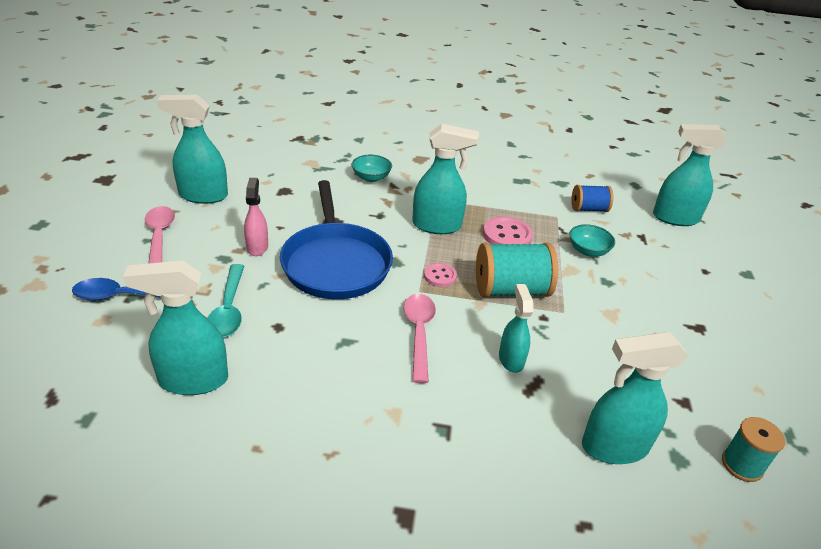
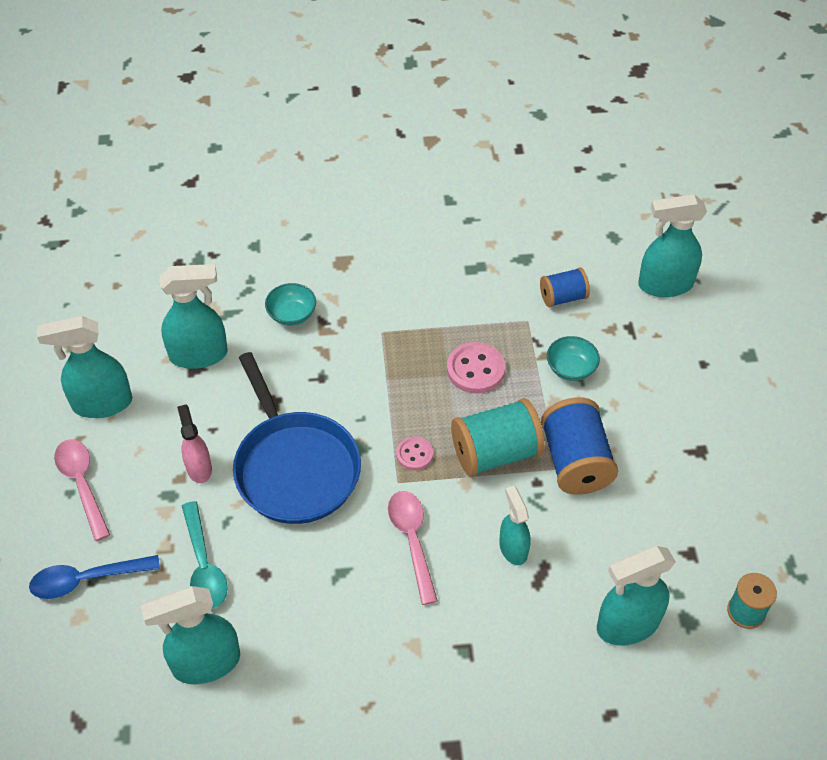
camera: 10 degrees left, 15 degrees up
(437, 226) = (392, 376): turquoise spray bottle -> turquoise spray bottle (199, 355)
(581, 311) = (575, 462): none -> blue spool

